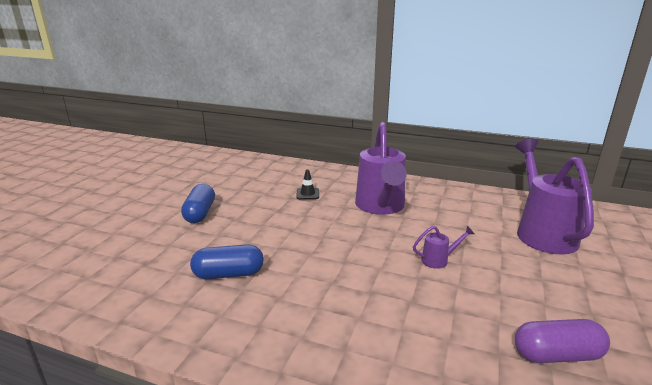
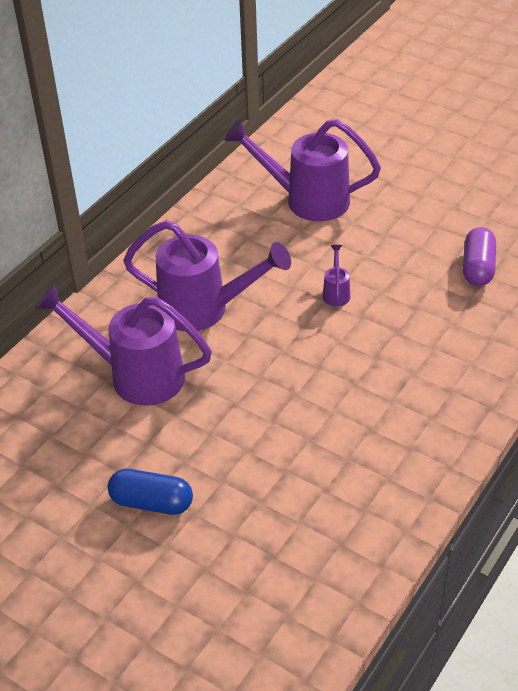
camera: 75 degrees left, 20 degrees up
(229, 274) = (317, 470): blue capsule -> none
(307, 194) = (136, 375): black traffic cone -> purple watering can

